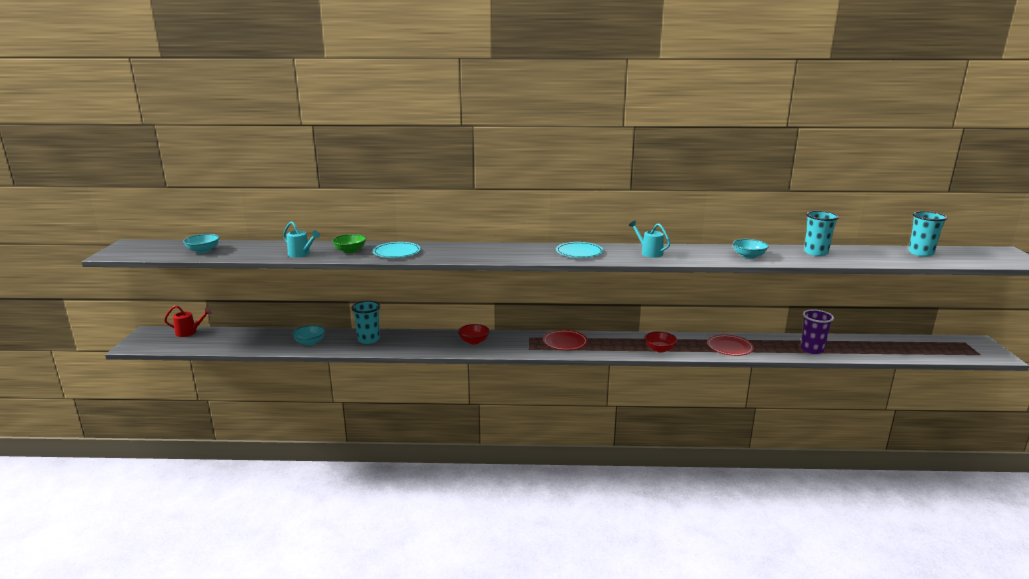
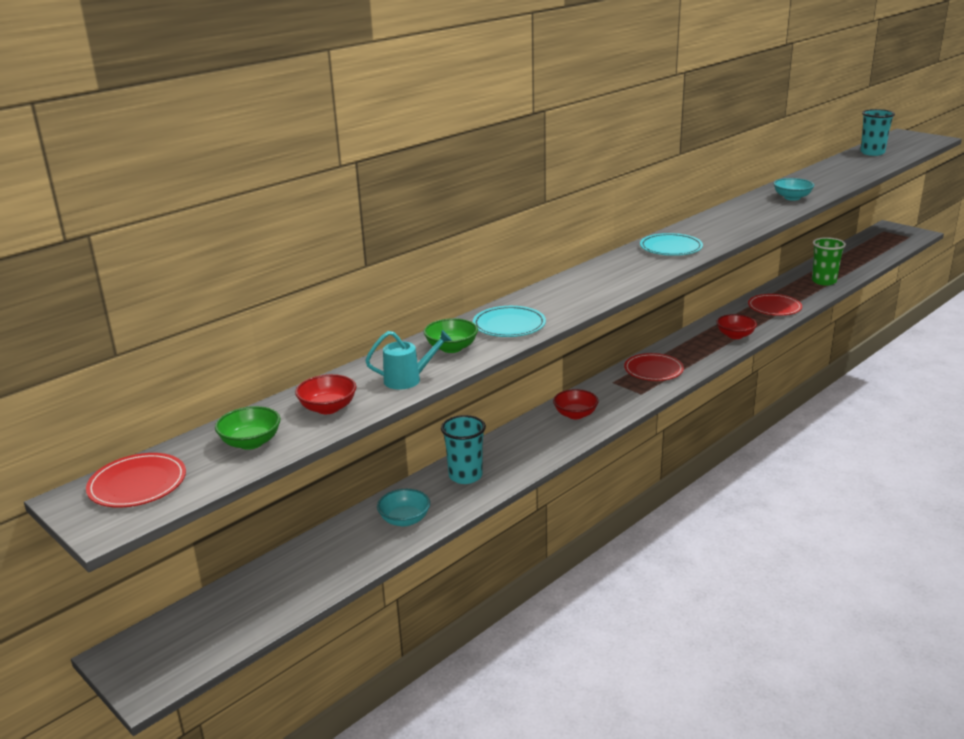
camera: 45 degrees left, 5 degrees up
(148, 247) = (137, 484): none -> red plate
(189, 332) = (193, 613): red watering can -> none
(203, 251) = (251, 442): turquoise bowl -> green bowl
(252, 251) = (328, 408): none -> red bowl
(649, 252) = (721, 224): turquoise watering can -> none
(812, 349) = (824, 281): purple cup -> green cup
(815, 252) = (820, 177): turquoise cup -> none

